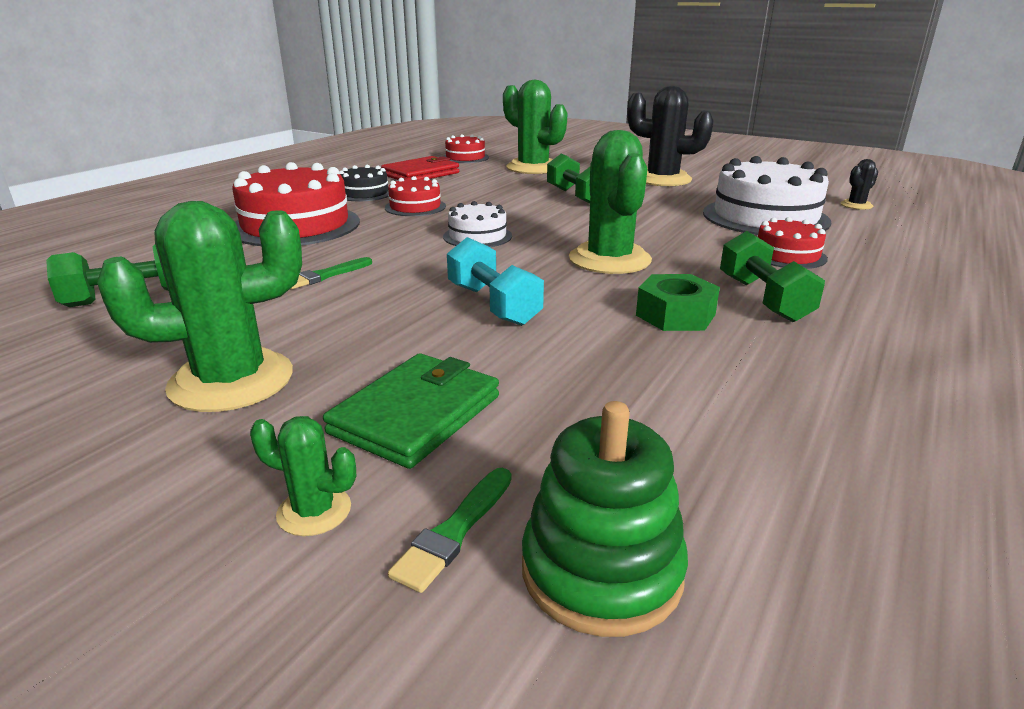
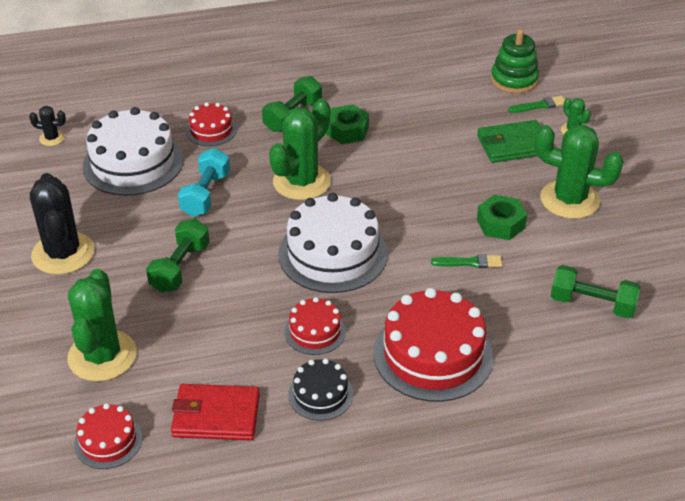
camera: 135 degrees left, 15 degrees up
(322, 315) = (500, 224): none -> green nut
(477, 236) = (333, 254): white cake -> white cake, size x1.90
(493, 304) = (413, 183): turquoise dumbbell -> turquoise dumbbell (205, 194)

